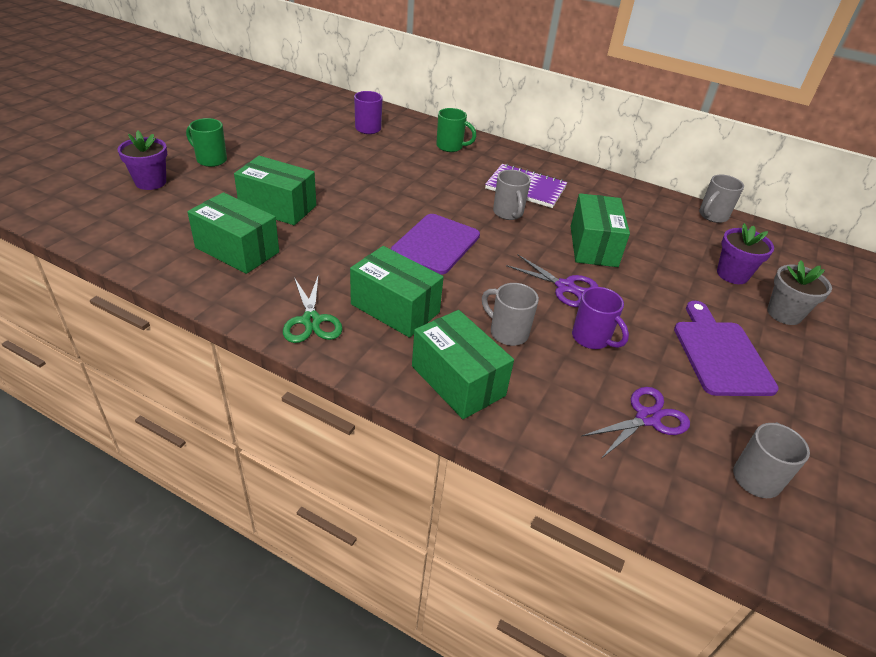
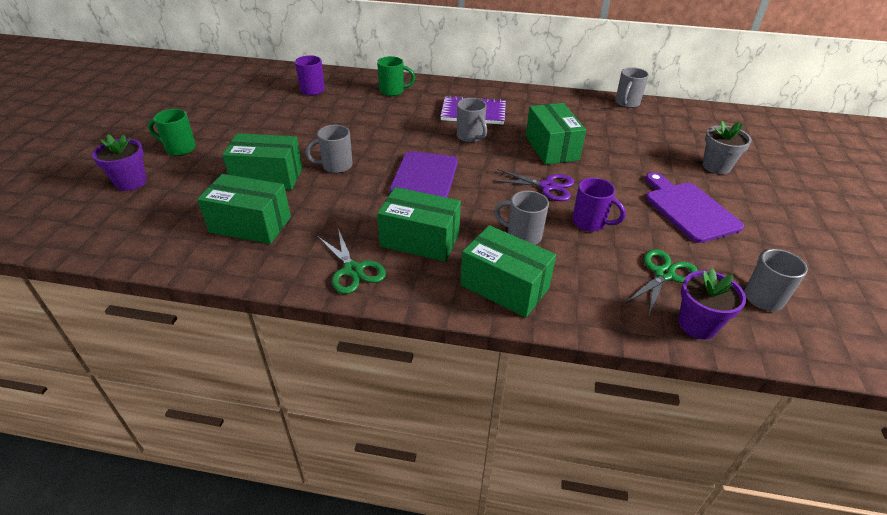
camera: 15 degrees left, 0 degrees up
(350, 211) = (336, 166): none -> grey mug
(647, 418) = (664, 274): purple scissors -> green scissors
(732, 274) = (665, 145): purple flower pot -> purple flower pot (697, 325)

